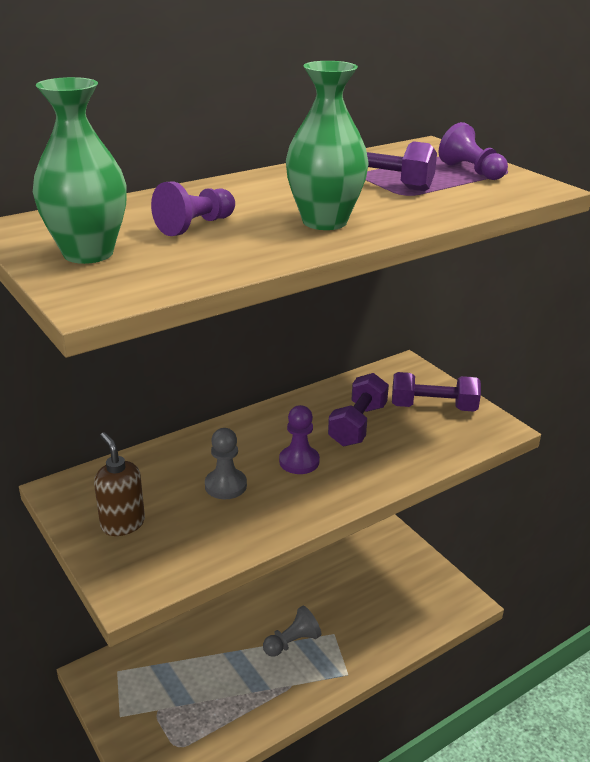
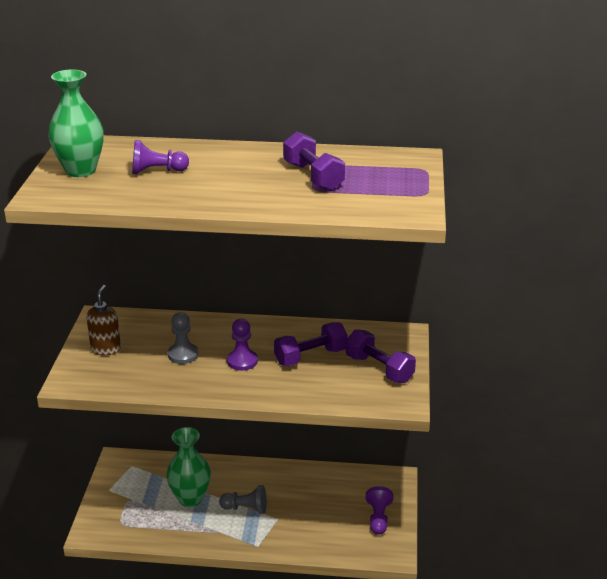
camera: 40 degrees right, 0 degrees up
(324, 222) = (227, 192): green vase -> green vase (190, 498)
(471, 171) = (397, 186): purple pawn -> purple pawn (378, 518)

